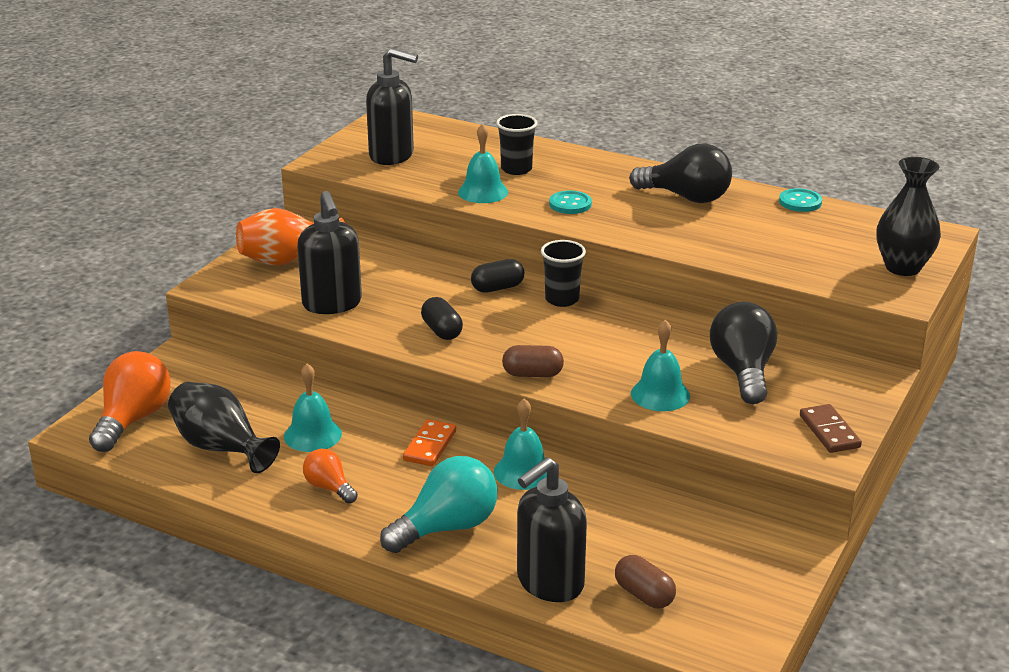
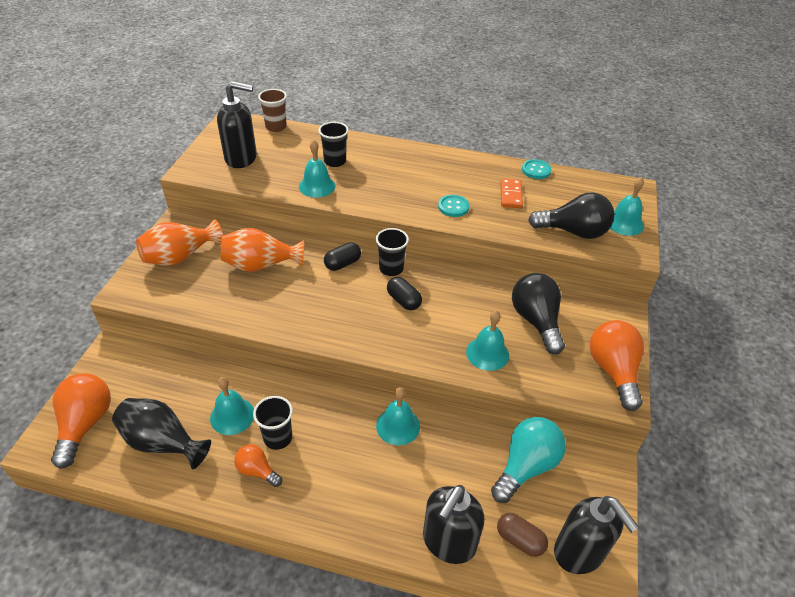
camera: 15 degrees left, 15 degrees up
(332, 304) = (224, 298): black soap dispenser -> black soap dispenser (579, 552)
(364, 462) = (278, 438): none -> black cup
(388, 278) = (260, 265): none -> orange vase
(429, 446) = (323, 411): orange domino -> orange domino (510, 195)
(442, 331) = (313, 313): black capsule -> black capsule (403, 301)
(447, 527) = (357, 497): turquoise light bulb -> turquoise light bulb (526, 466)
(448, 127) = (276, 127): none -> brown cup
(532, 374) = (391, 347): brown capsule -> none
(570, 204) = (382, 191): turquoise button -> turquoise button (453, 207)
(686, 197) = (460, 175): black light bulb -> black light bulb (573, 232)
(829, 431) = (613, 371): brown domino -> orange light bulb
(902, 267) = (624, 223): black vase -> turquoise bell

